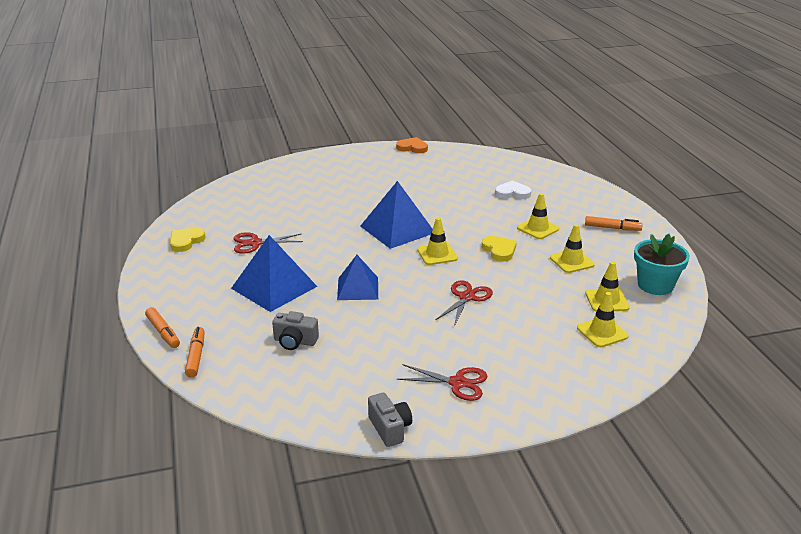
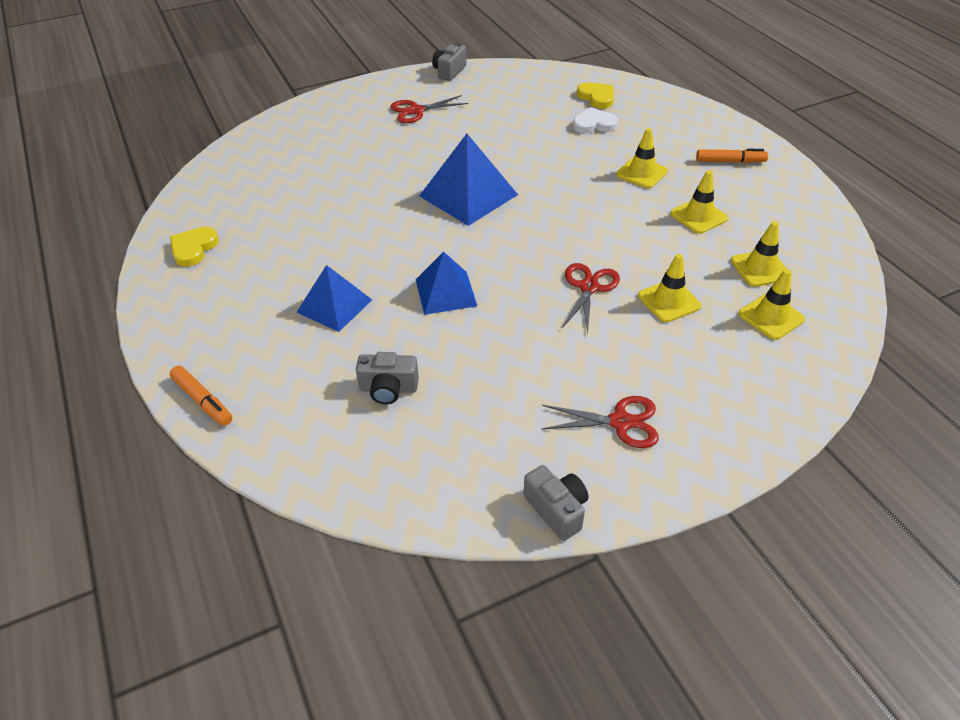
camera: 10 degrees left, 15 degrees up
(196, 356) = (260, 433): orange marker -> none
(255, 243) = (289, 239): red scissors -> red scissors (416, 111)
(274, 287) = (334, 306): blue pyramid -> blue pyramid, size x0.66
(412, 148) = (449, 71): orange heart -> grey camera
(437, 254) = (530, 227): yellow traffic cone -> yellow traffic cone (669, 301)
(499, 250) = (606, 211): yellow heart -> yellow heart (597, 97)
(655, 285) = (809, 238): turquoise flower pot -> none

